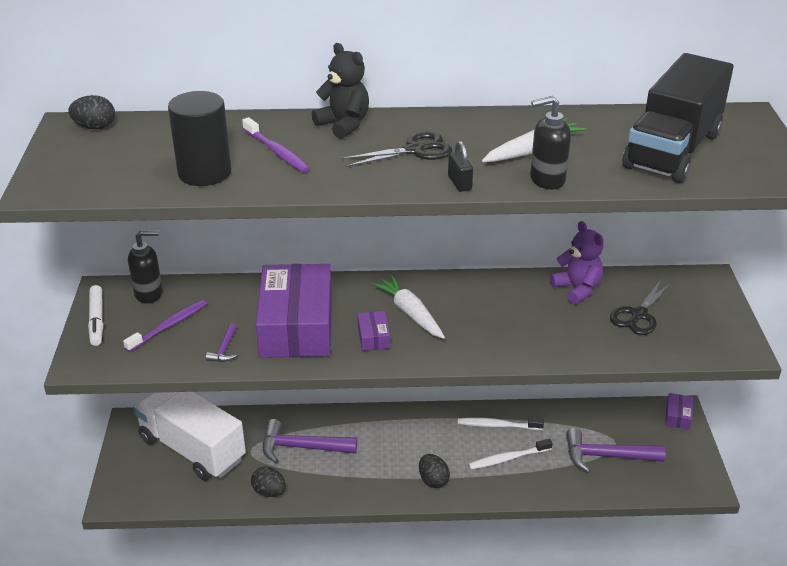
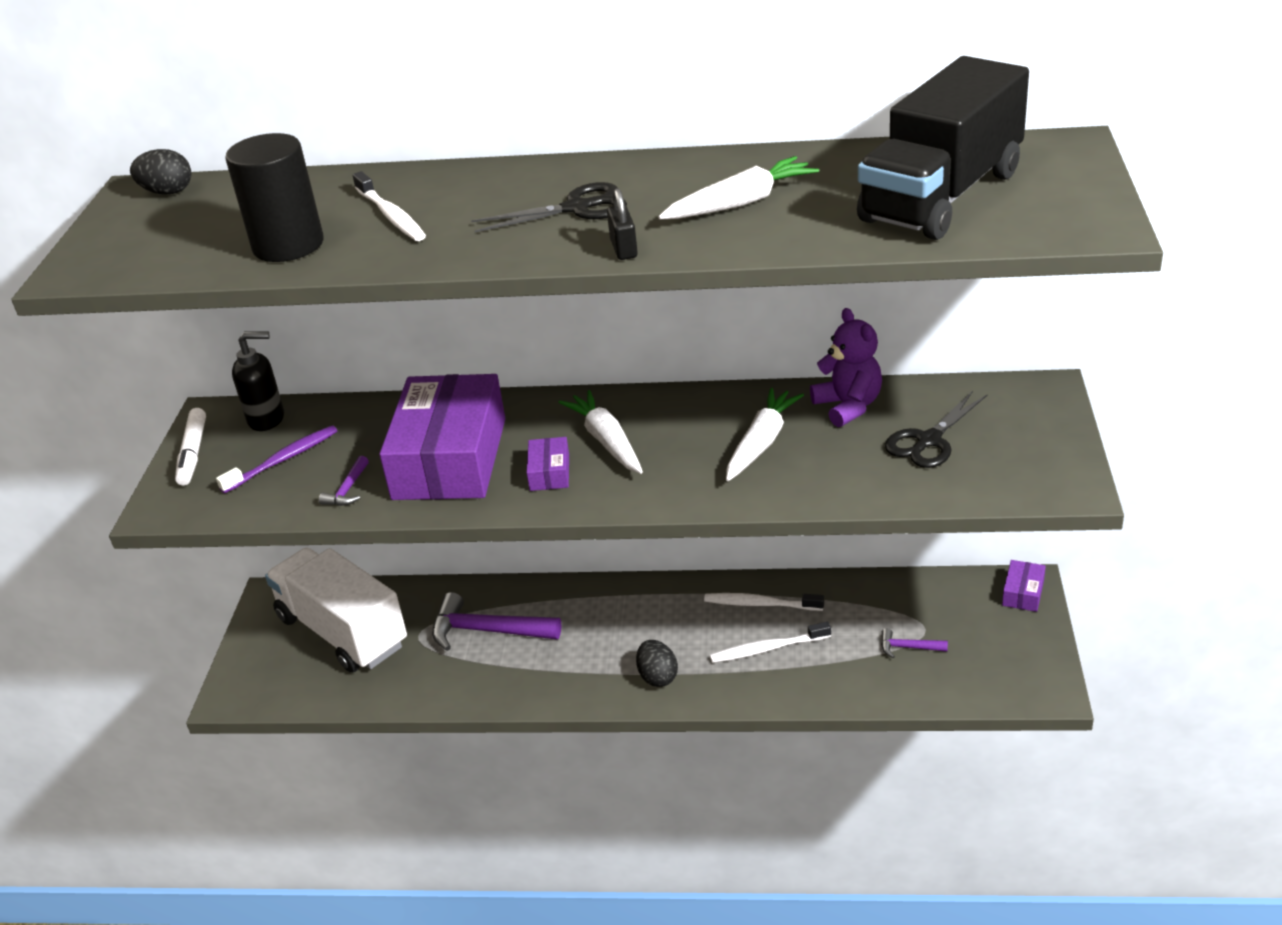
camera: 10 degrees right, 0 degrees up
(269, 492) = (434, 689): black egg -> none
(277, 152) = (391, 215): purple toothbrush -> white toothbrush
(344, 125) = (492, 178): black teddy bear -> none
(522, 315) = (761, 443): none -> white carrot
(547, 180) = (747, 241): black soap dispenser -> none
(606, 456) = (908, 647): purple hammer -> purple hammer, size x0.48

